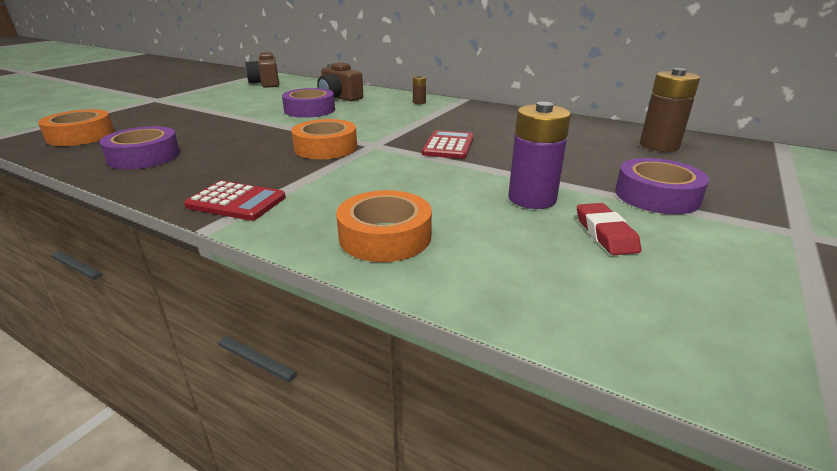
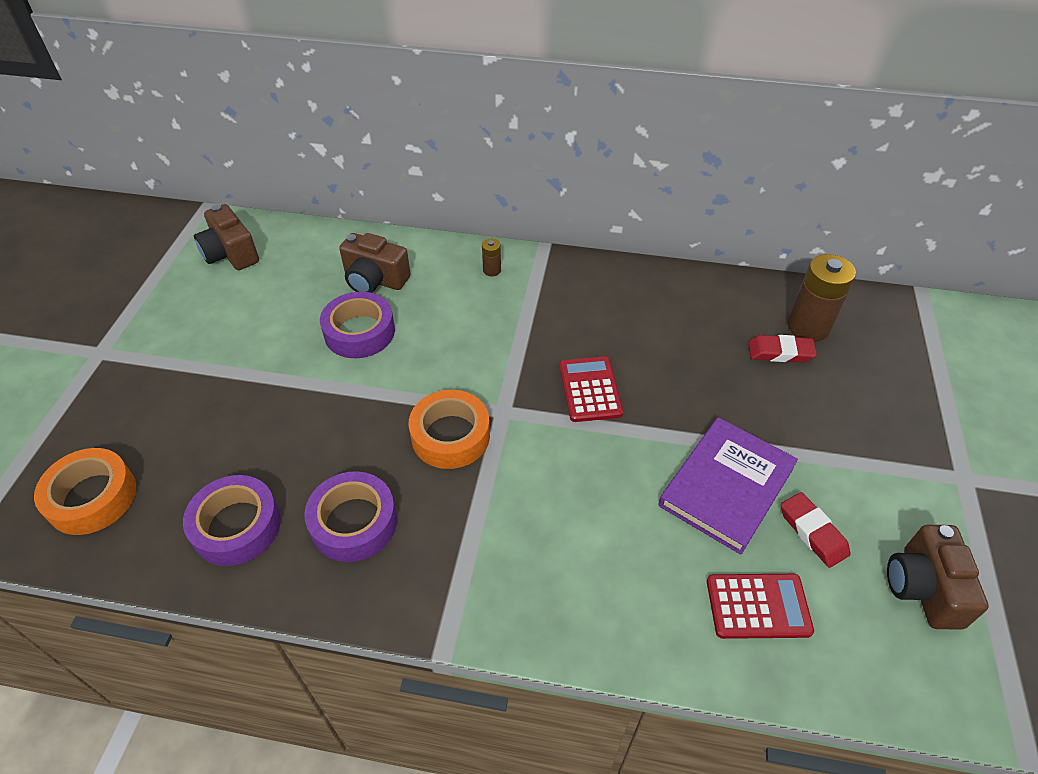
camera: 20 degrees left, 20 degrees up
(236, 202) = (434, 592): red calculator -> red calculator (758, 606)
(385, 236) = (625, 605): orange tape -> none
(532, 198) = (726, 487): purple battery -> purple book
(625, 152) = (780, 352): none -> red eraser
(656, 196) = (835, 444): purple tape -> purple tape (354, 522)
(724, 288) = (923, 588): none -> brown camera

